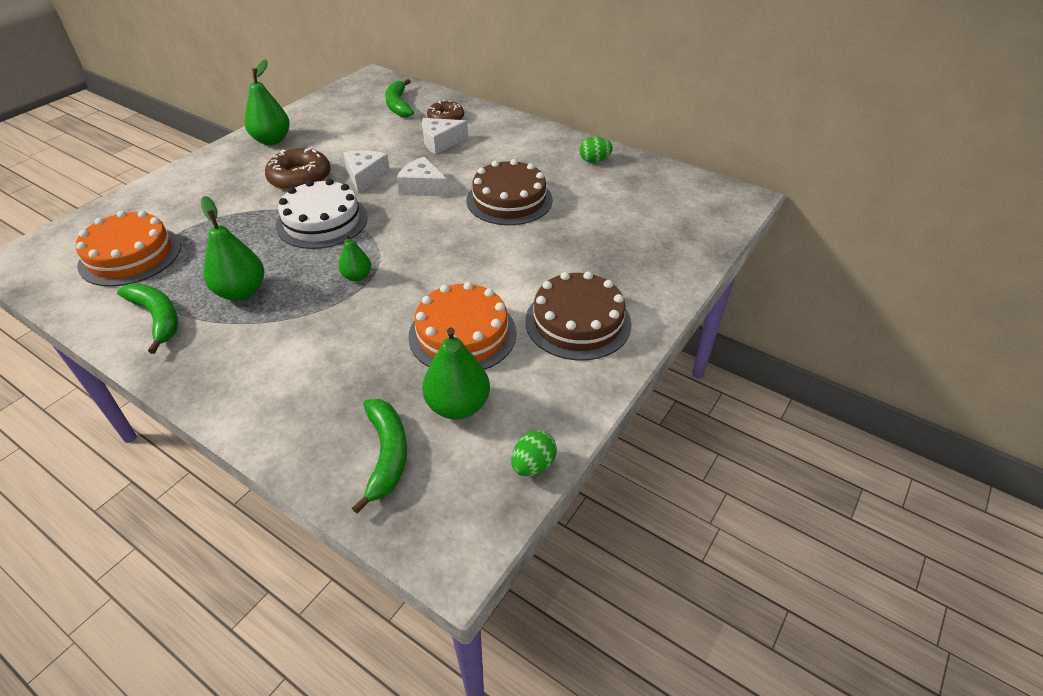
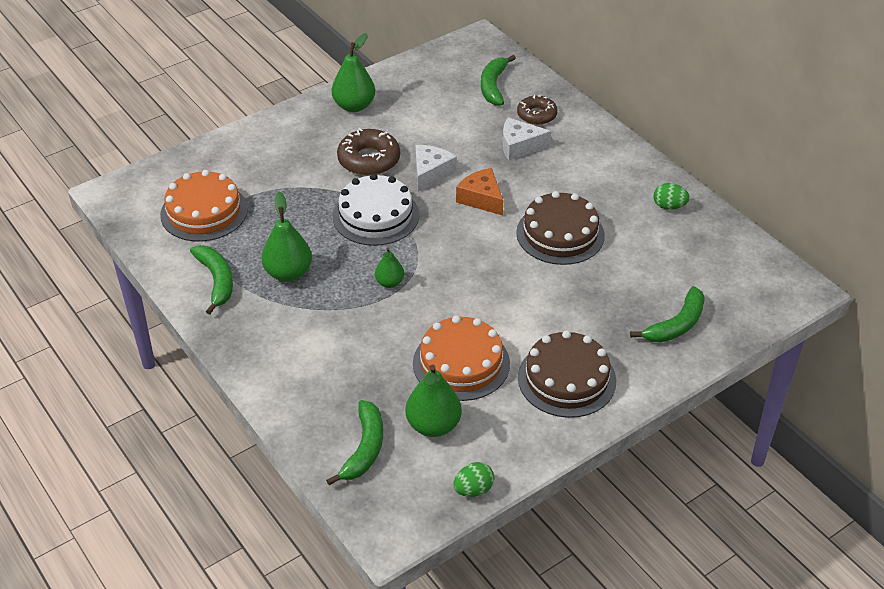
camera: 20 degrees right, 0 degrees up
(422, 187) = (481, 199): white cheese -> orange cheese
(654, 249) = (676, 324): none -> green banana

